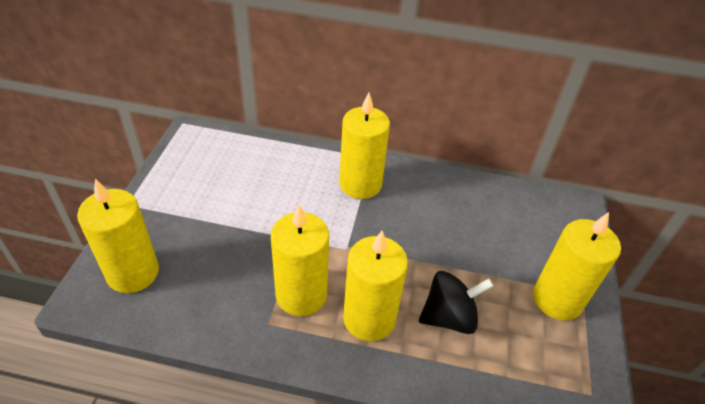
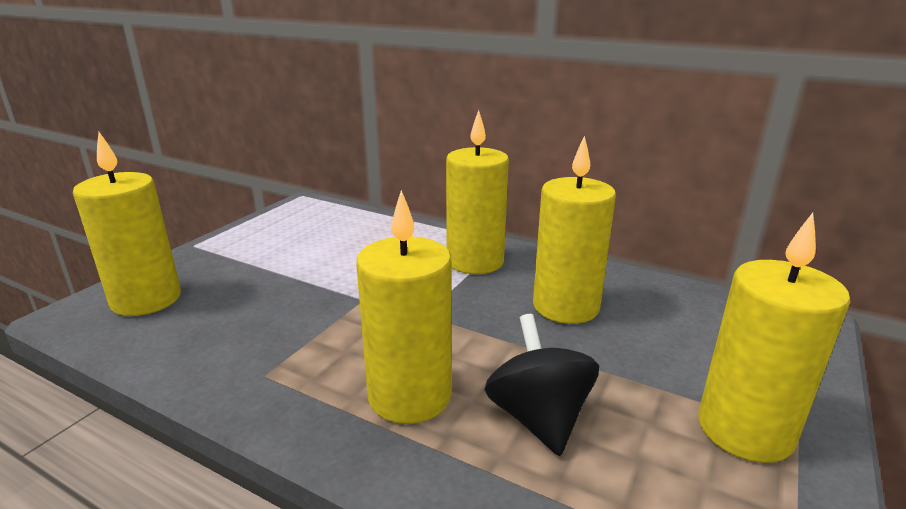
camera: 20 degrees right, 20 degrees down
(301, 295) = (330, 353): yellow candle -> yellow candle (565, 306)
(449, 317) = (538, 418): black spinning top -> black spinning top turned 105 degrees counterclockwise

